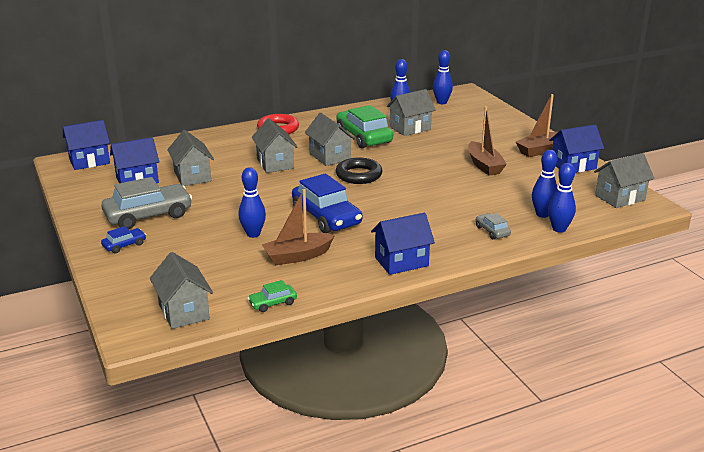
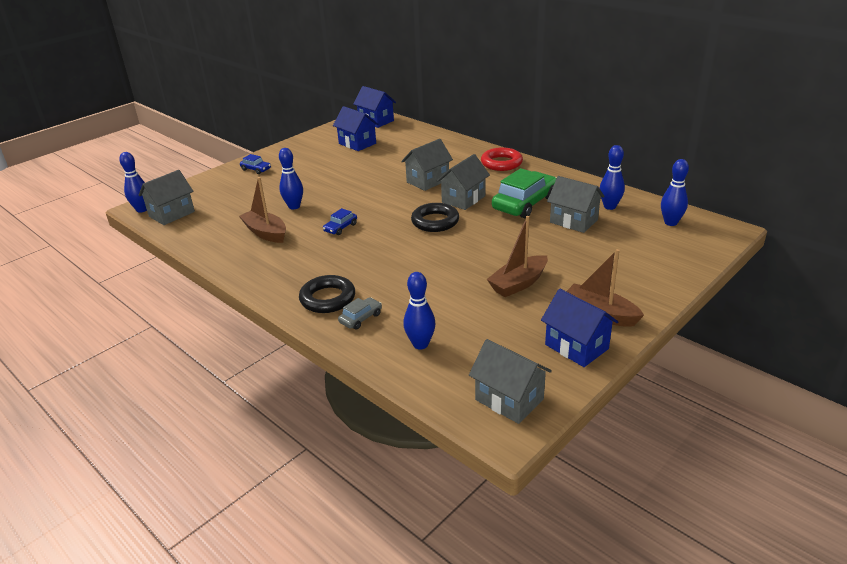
camera: 70 degrees right, 5 degrees up
(148, 215) = (304, 163): grey car -> none
(192, 176) = (378, 158): grey house -> none
(272, 303) = (190, 242): green car -> none
(326, 217) = (340, 228): blue car -> blue car, size x0.47
(401, 262) = (275, 281): blue house -> none
(451, 241) = (327, 298): none -> black ring
(559, 229) = (390, 362): blue bowling pin -> blue bowling pin (142, 209)

